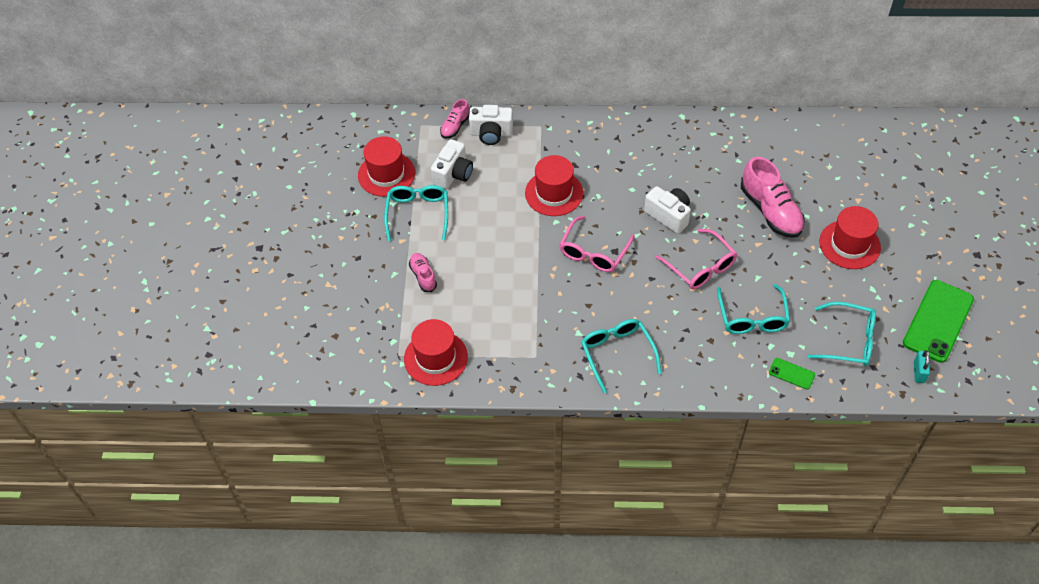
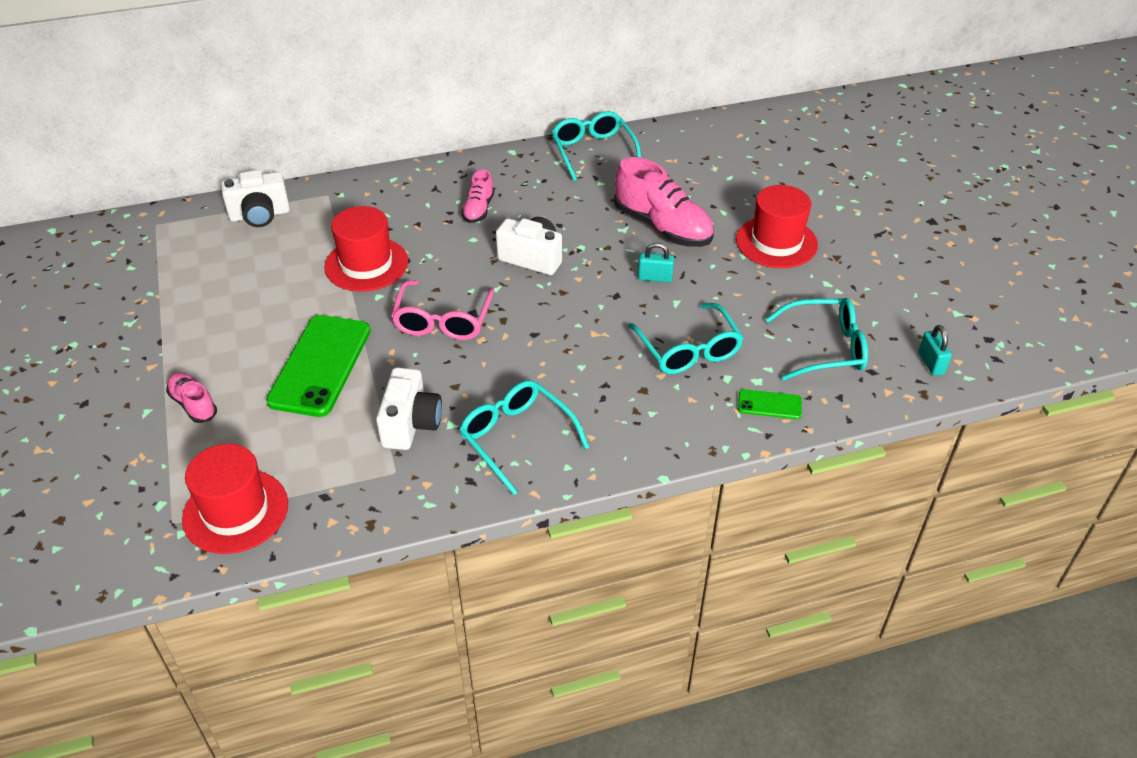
camera: 20 degrees left, 10 degrees down
(386, 174) = (113, 290): red hat -> none
(418, 214) = (170, 328): turquoise glasses -> turquoise glasses (593, 152)
(453, 174) = (215, 270): white camera -> white camera (411, 424)
(455, 126) = (206, 217): pink shoe -> pink shoe (478, 209)
(700, 267) = (596, 306): pink glasses -> none
(749, 253) = (655, 278): none -> turquoise padlock
(938, 321) = (924, 300): green phone -> green phone (320, 365)

